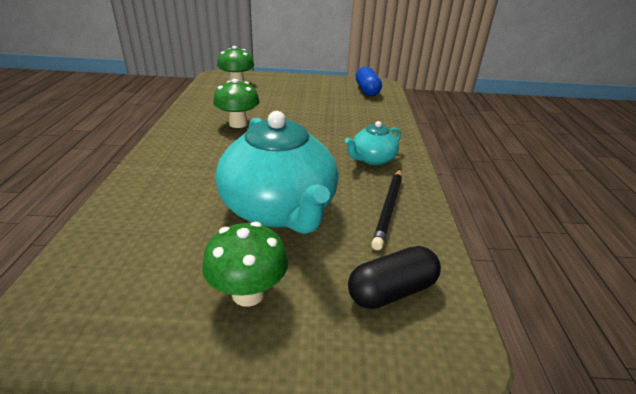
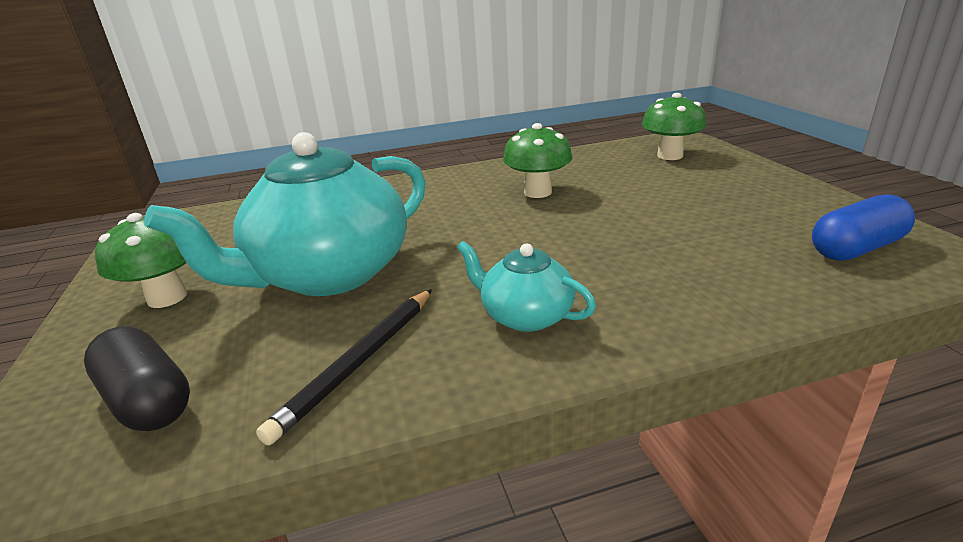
camera: 75 degrees right, 5 degrees down
(388, 209) = (359, 363): black pencil -> black pencil turned 60 degrees counterclockwise

